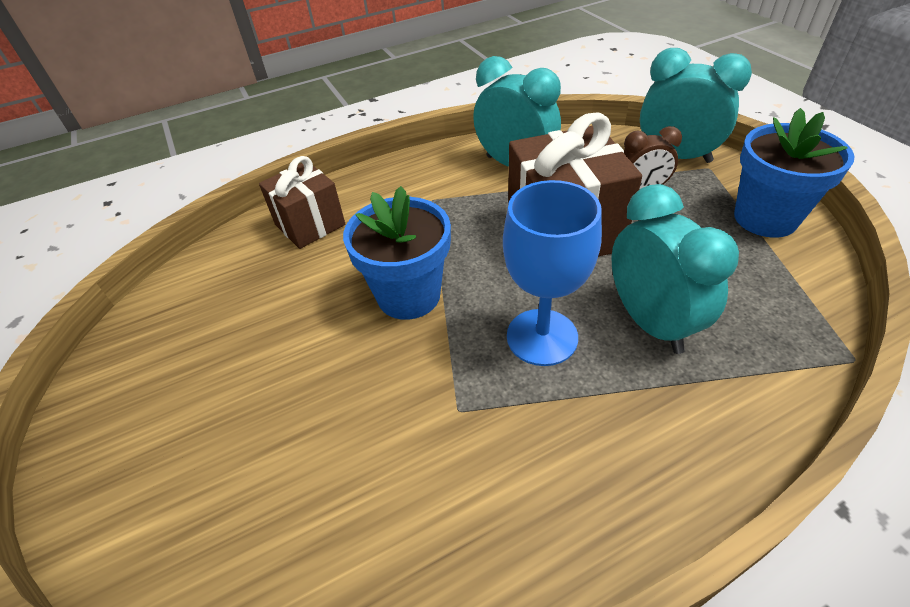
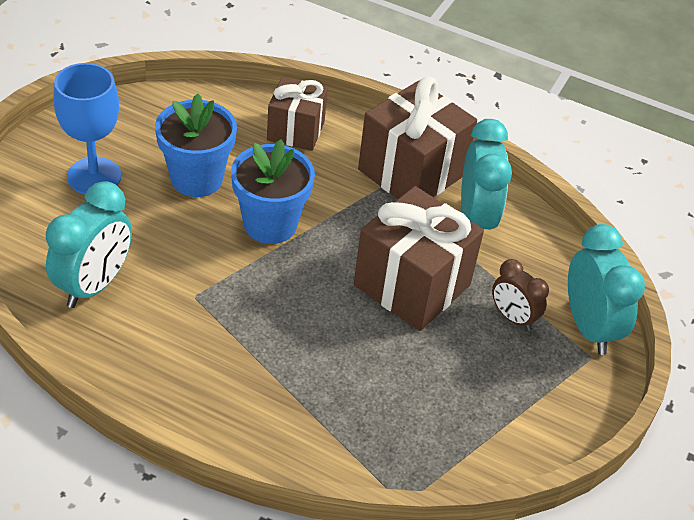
camera: 45 degrees right, 0 degrees up
(431, 177) = (411, 172): none -> brown gift
(542, 337) = (288, 314): blue goblet -> blue goblet (94, 176)
(650, 322) = (350, 371): turquoise clock -> turquoise clock (94, 285)
(765, 218) = (543, 415): blue flower pot -> blue flower pot (196, 179)

